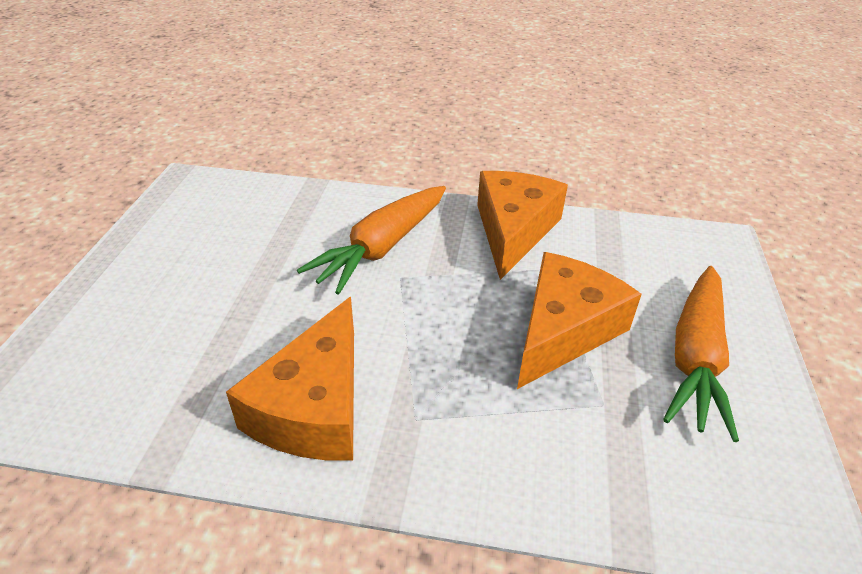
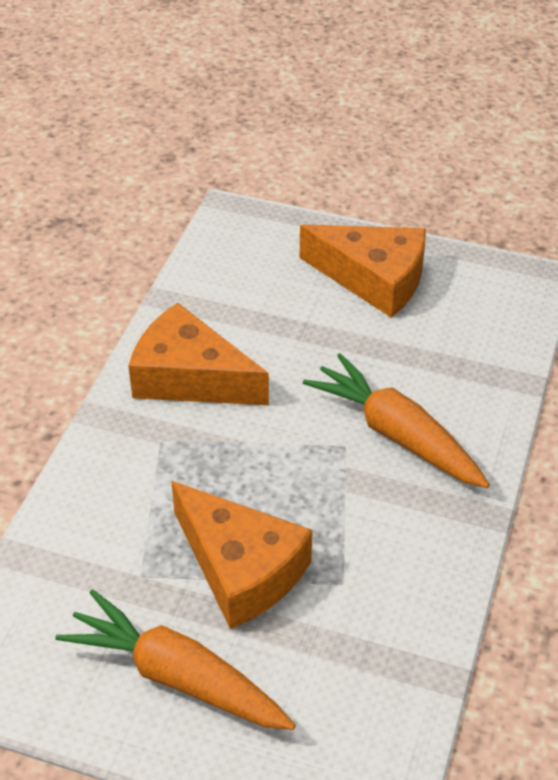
camera: 100 degrees right, 5 degrees up
(513, 230) = (420, 561): orange cheese -> orange cheese (374, 279)

